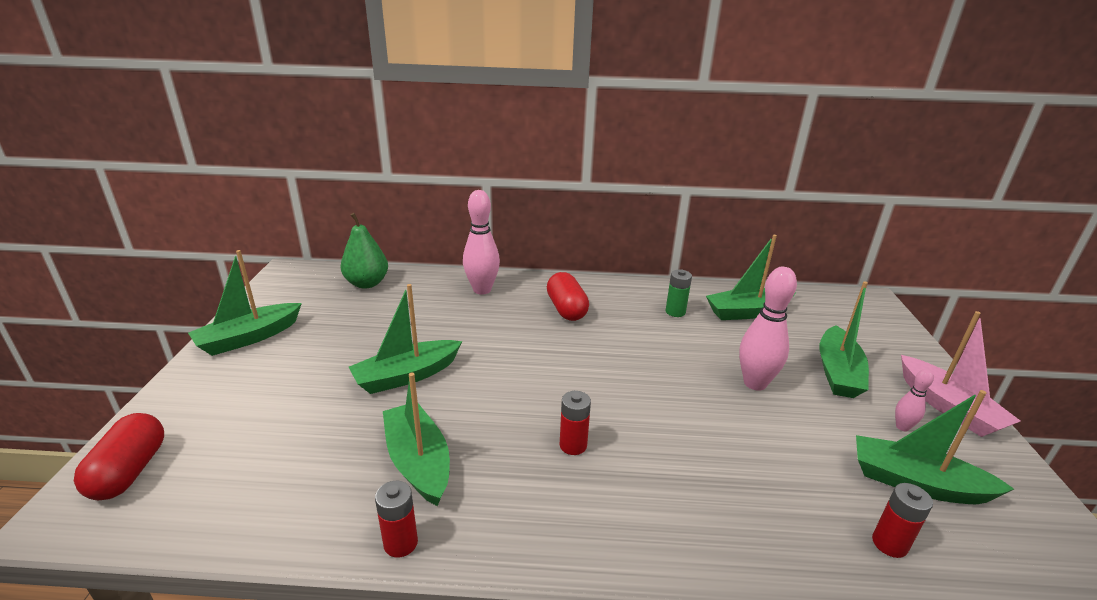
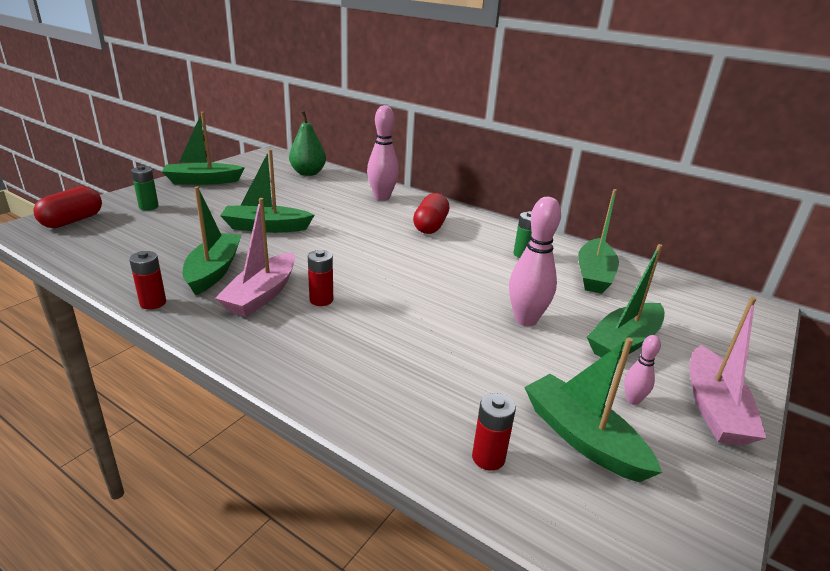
camera: 30 degrees right, 0 degrees up
(220, 404) = (148, 207): none -> green battery
(508, 468) = (262, 295): none -> pink boat
(747, 312) = (594, 275): green boat -> green boat turned 90 degrees counterclockwise

